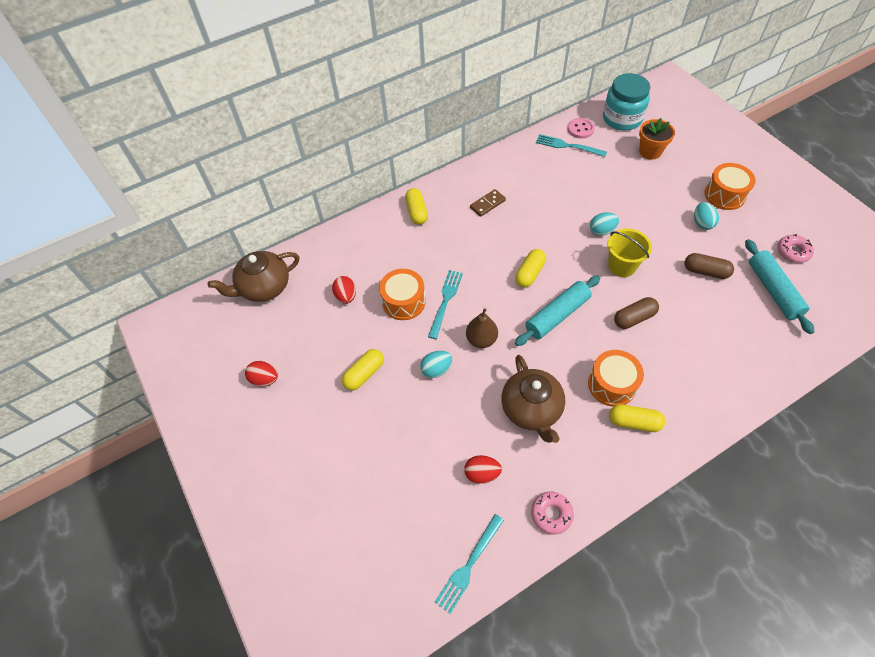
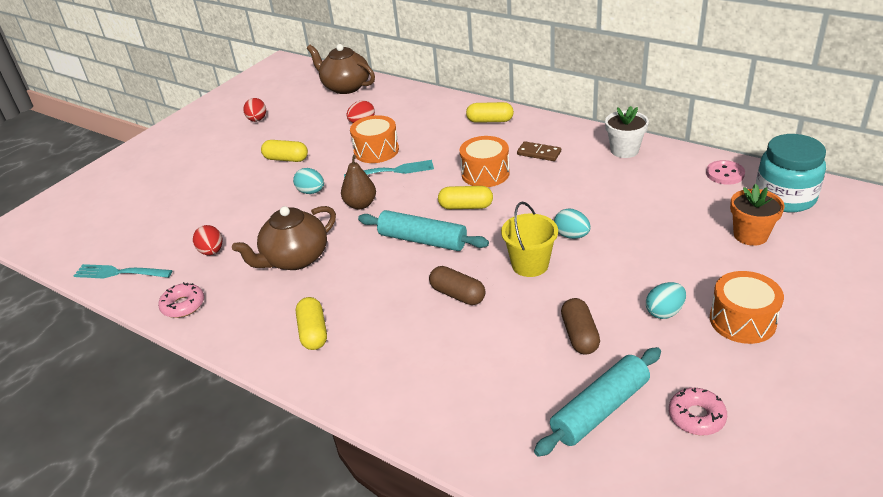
camera: 65 degrees right, 20 degrees down
(416, 212) = (490, 121): yellow capsule -> yellow capsule turned 45 degrees clockwise
(518, 159) = (624, 150): none -> white flower pot
(568, 146) = (684, 174): turquoise fork -> none
(612, 384) = (354, 303): orange drum -> orange drum (485, 173)

